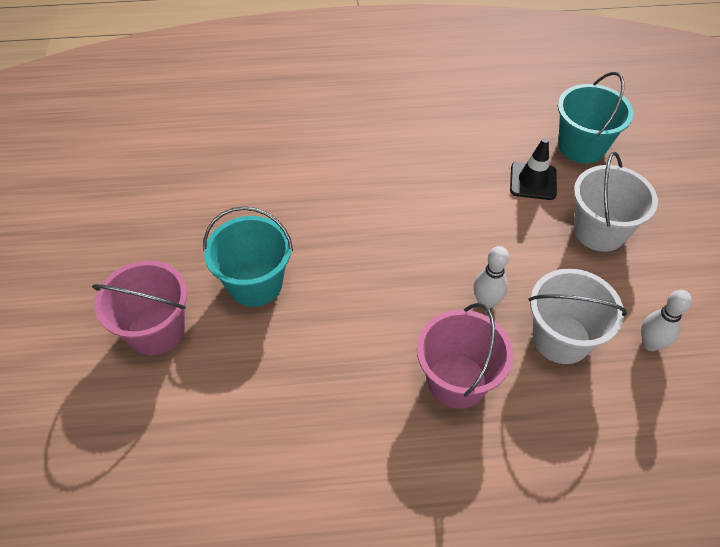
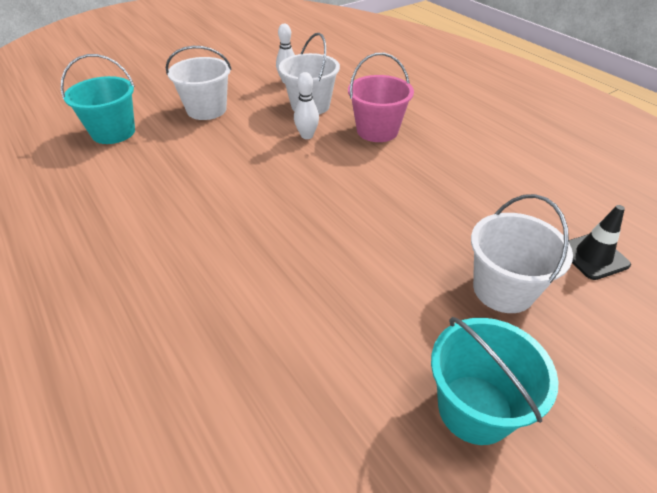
camera: 120 degrees left, 10 degrees down
(156, 330) = (503, 289): pink bucket -> white bucket
(255, 284) = (397, 250): turquoise bucket -> turquoise bucket (474, 408)
(533, 181) = (169, 144): black traffic cone -> black traffic cone (593, 256)

